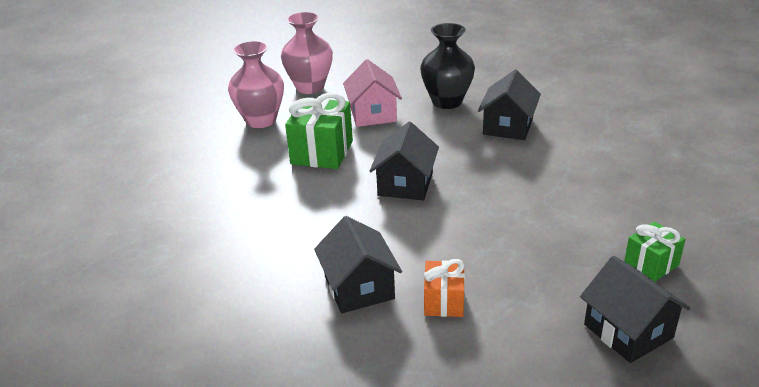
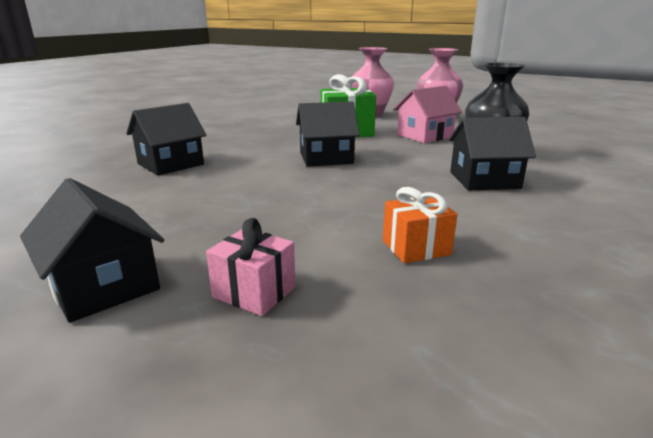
camera: 65 degrees right, 10 degrees down
(444, 301) = (155, 191): orange gift -> orange gift (416, 248)
(628, 331) = (103, 285): black house -> black house turned 75 degrees counterclockwise
(651, 264) = (254, 292): green gift -> pink gift

